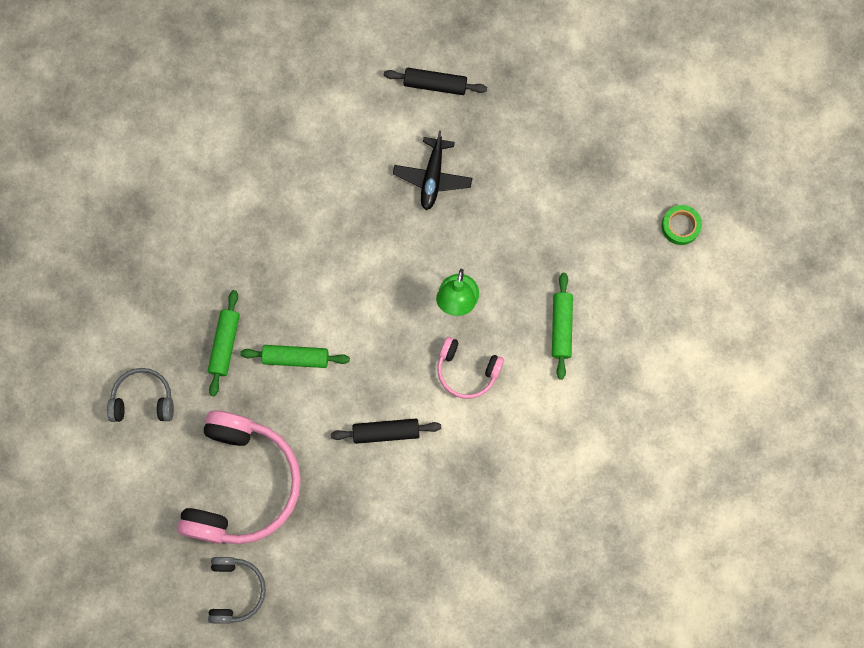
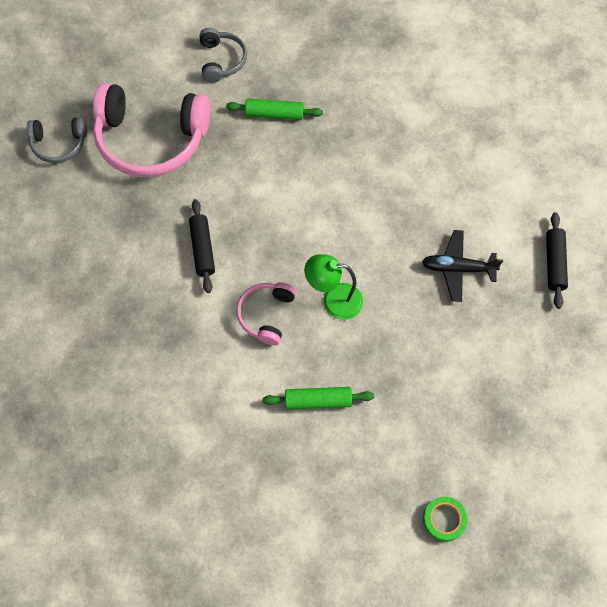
camera: 85 degrees right, 10 degrees down
(296, 358) = (267, 169): green rolling pin -> none

